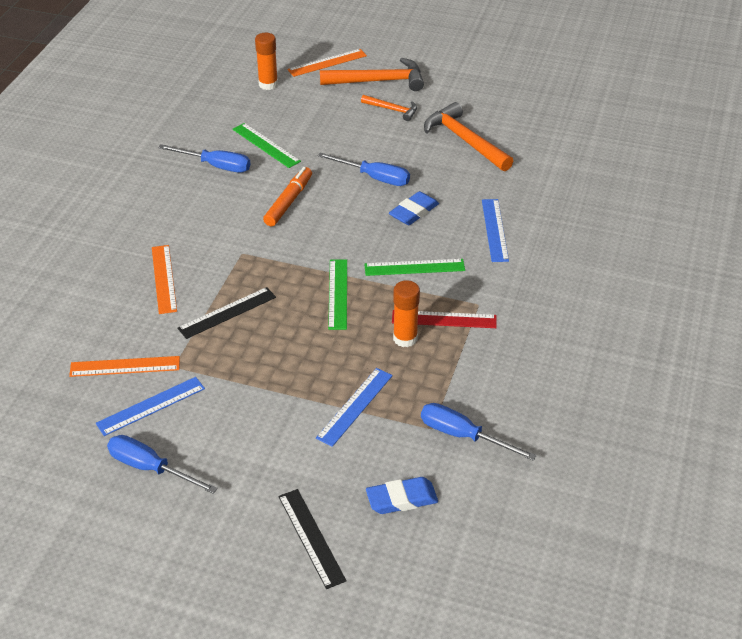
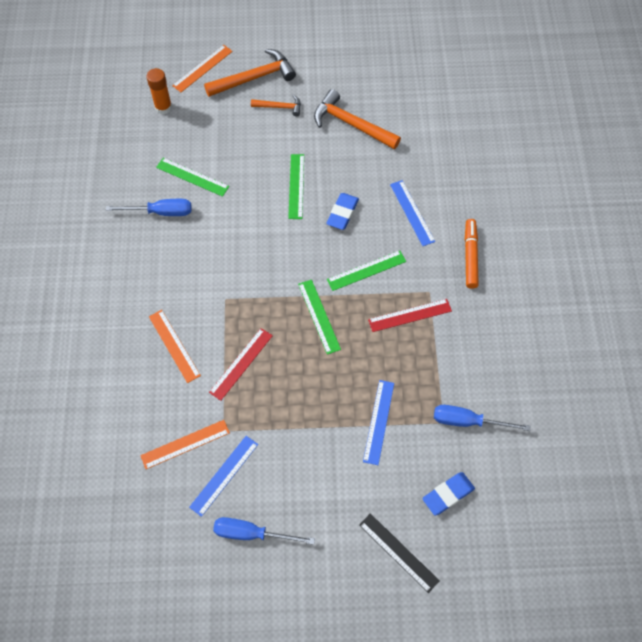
camera: 20 degrees left, 20 degrees up
(227, 312) = (241, 363): black ruler -> red ruler
(289, 202) = (238, 233): orange marker -> orange marker (470, 256)
(374, 178) = (296, 186): blue screwdriver -> green ruler
(405, 338) = (388, 343): orange glue stick -> none

